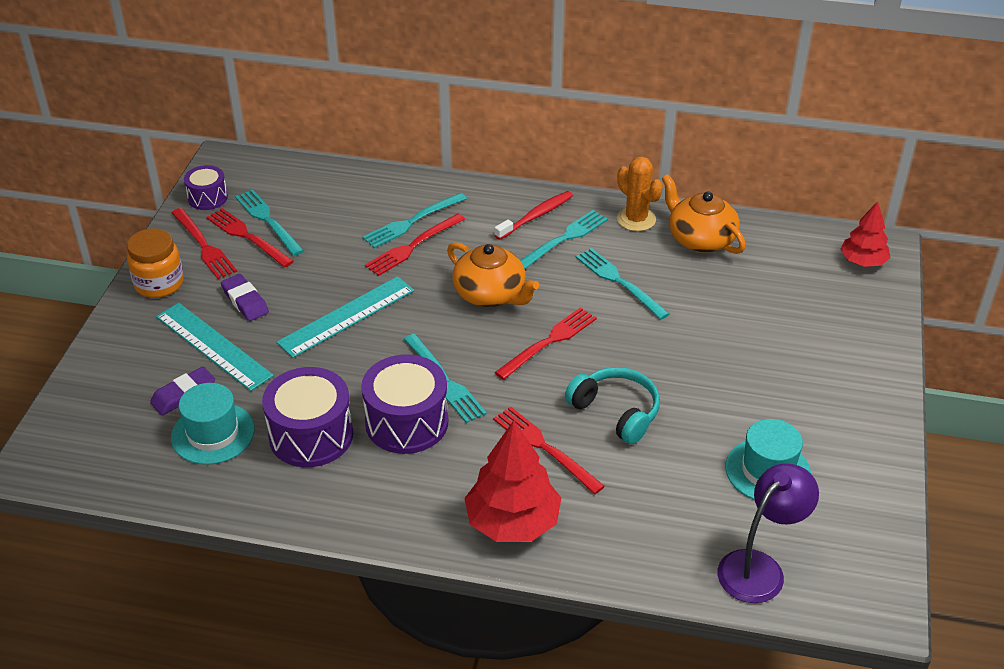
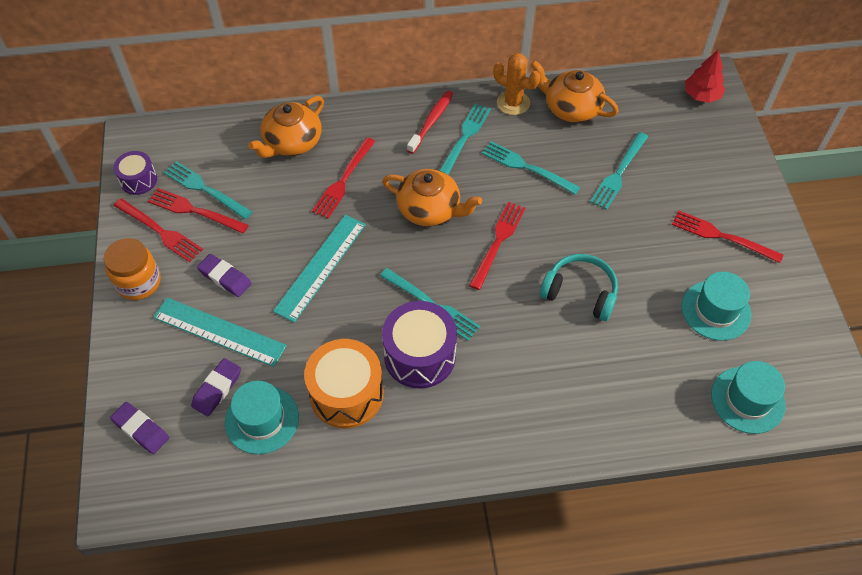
camera: 20 degrees left, 15 degrees up
(91, 409) = (141, 430): none -> purple eraser
(311, 435) = (346, 394): purple drum -> orange drum
(378, 201) = (292, 142): none -> orange teapot
(412, 222) = (331, 156): turquoise fork -> turquoise fork (619, 173)
(513, 522) = (547, 422): red tree -> none
(544, 447) = (540, 344): red fork -> red fork (721, 236)
(759, 567) = (747, 400): purple lamp -> turquoise hat

